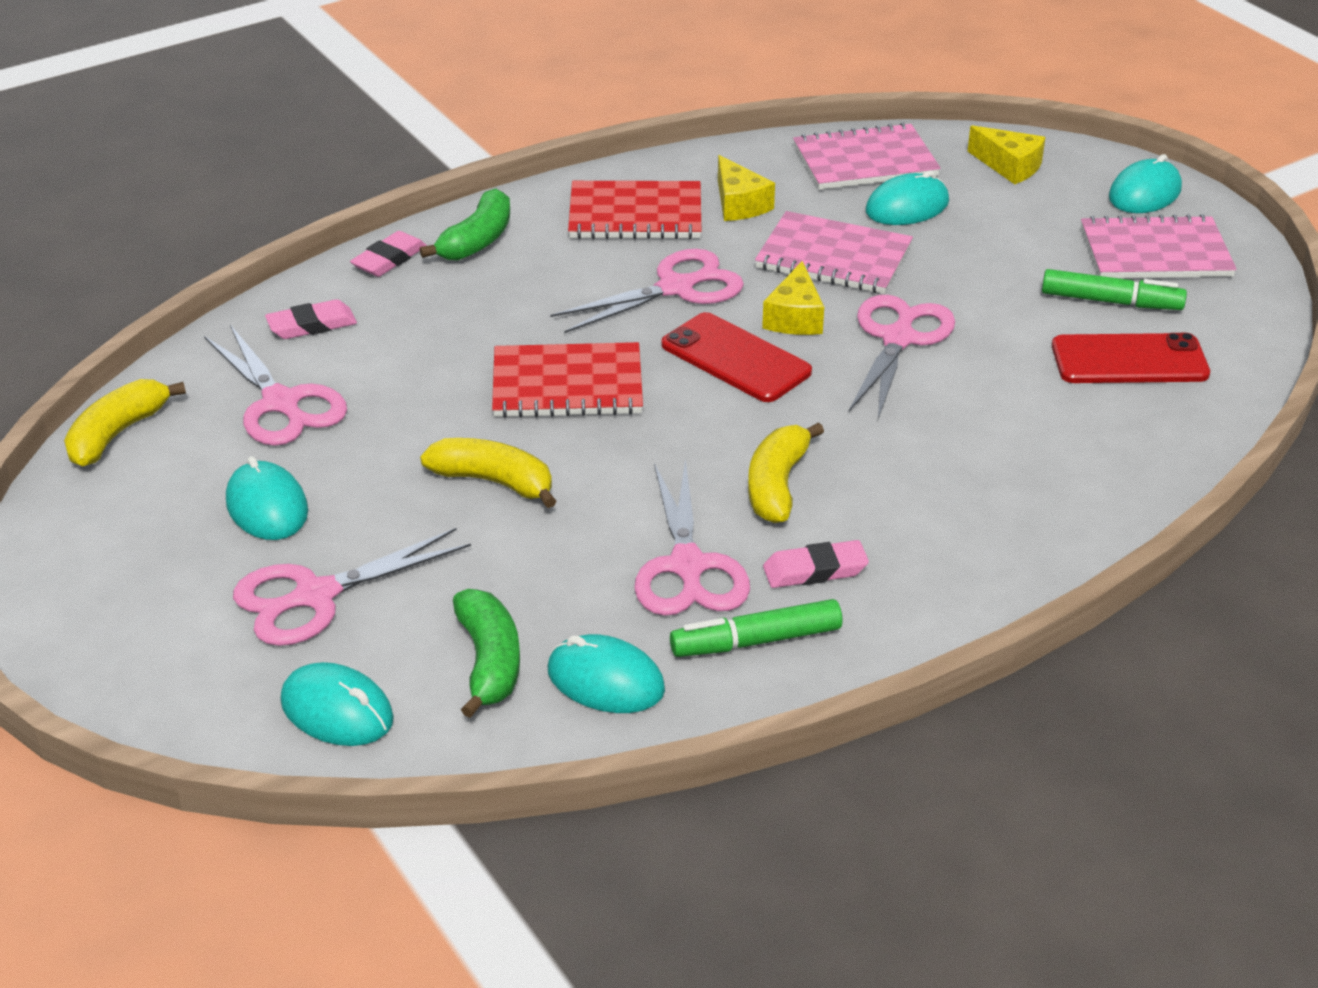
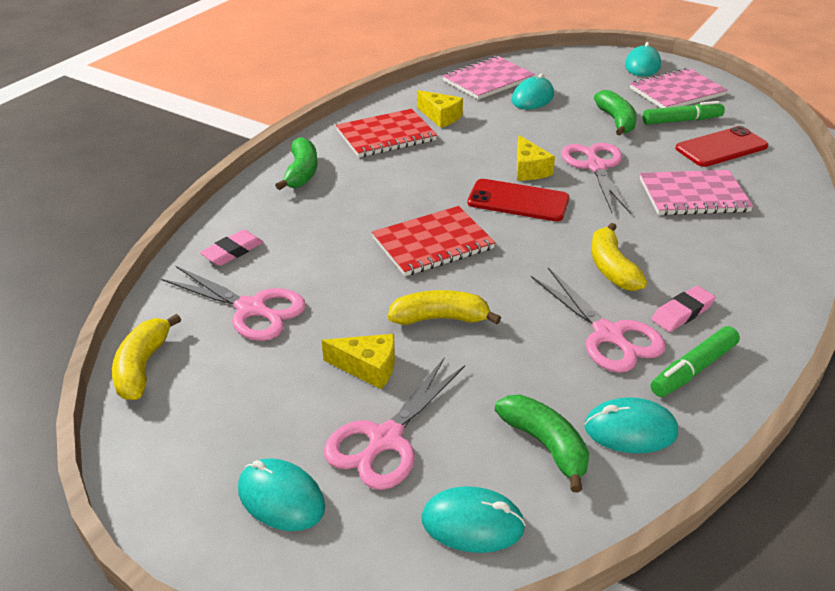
camera: 25 degrees left, 0 degrees up
(267, 506) = (298, 385): turquoise mouse -> turquoise mouse (281, 498)
(389, 259) = (253, 197): pink eraser -> none
(676, 288) = (447, 170): pink scissors -> none
(833, 257) = (519, 132): pink notebook -> pink notebook (693, 195)
(1003, 276) = (616, 121): none -> green banana
(1009, 166) = (564, 67): yellow cheese -> yellow cheese (368, 367)

